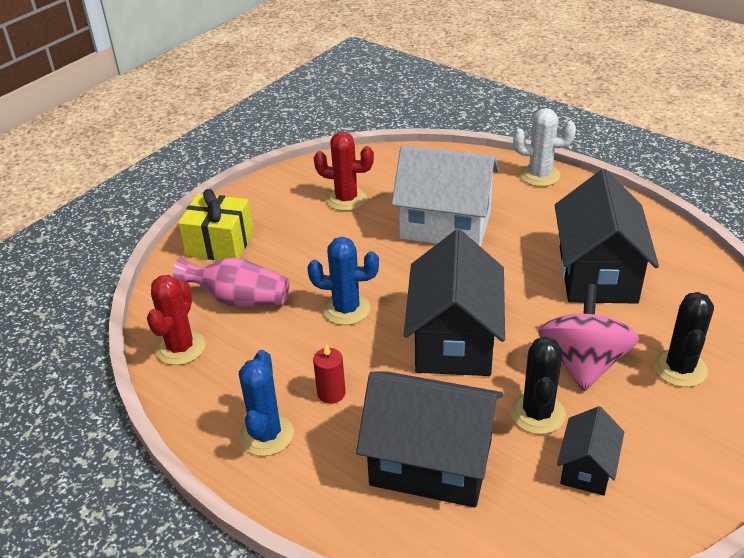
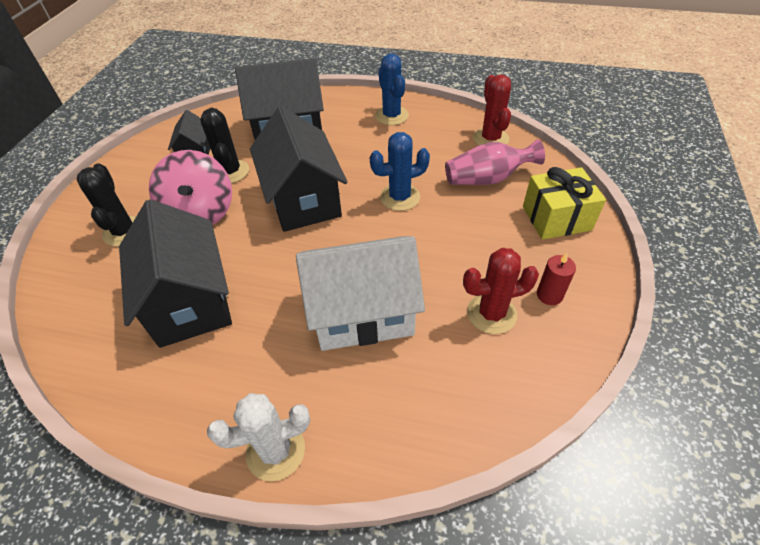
camera: 155 degrees right, 10 degrees up
(331, 393) = (370, 144): red candle -> red candle (549, 295)

